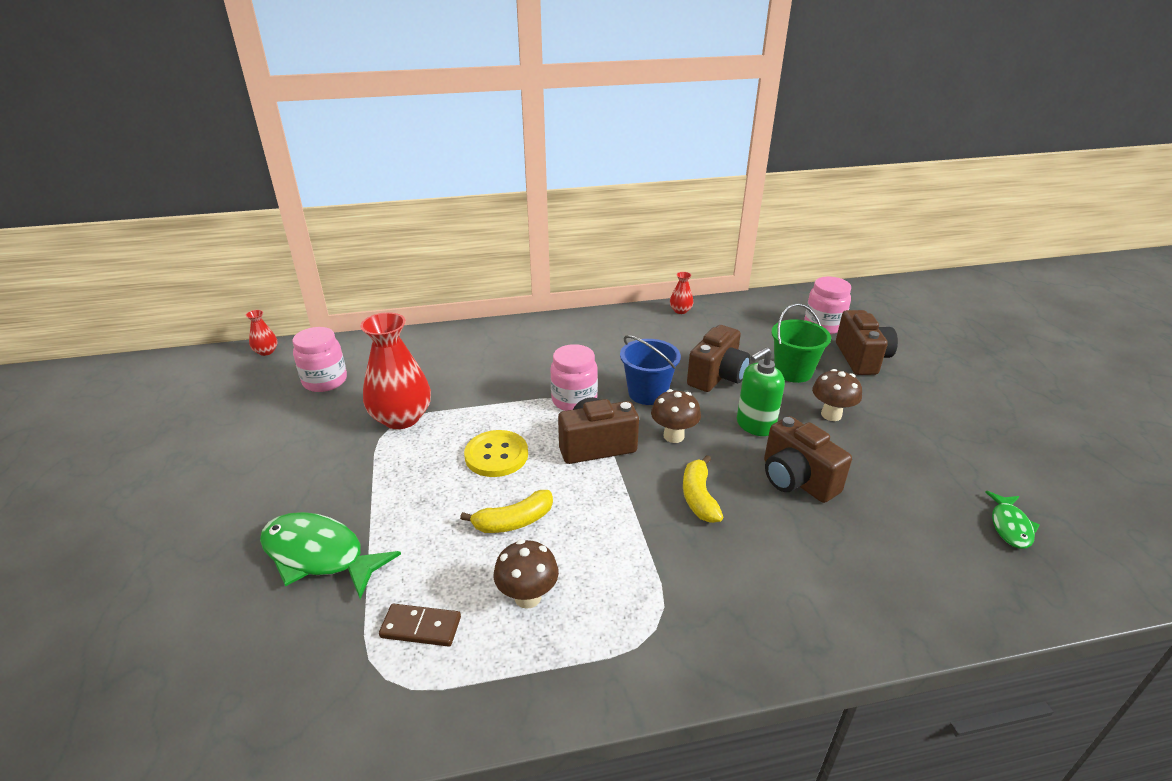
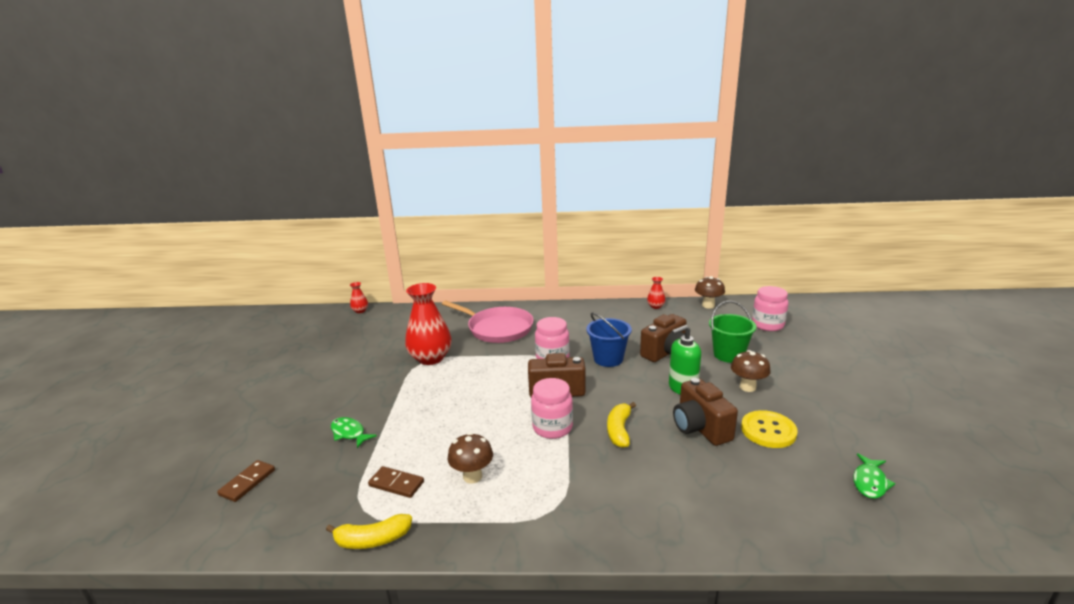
camera: 15 degrees right, 10 degrees down
(180, 665) = (247, 482): none -> brown domino
(319, 555) = (349, 433): green fish -> green fish, size x0.56
(325, 381) = (390, 331): pink jar -> pink jar (552, 427)
(482, 362) = (497, 328): none -> pink pan
(496, 455) = (485, 387): yellow button -> yellow button (768, 431)
(514, 521) = (481, 429): yellow banana -> yellow banana (372, 540)
(673, 436) = (616, 389): brown mushroom -> brown mushroom (708, 305)
(861, 358) = (790, 350): brown camera -> none

